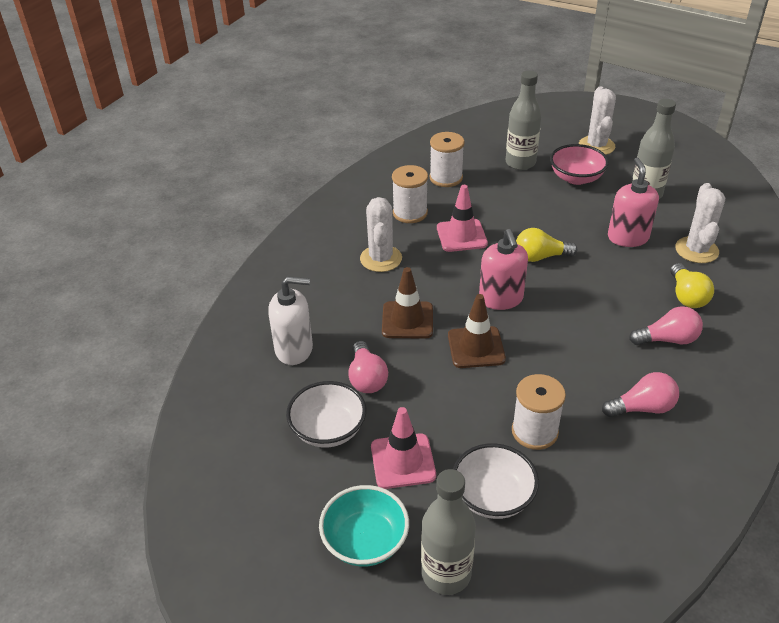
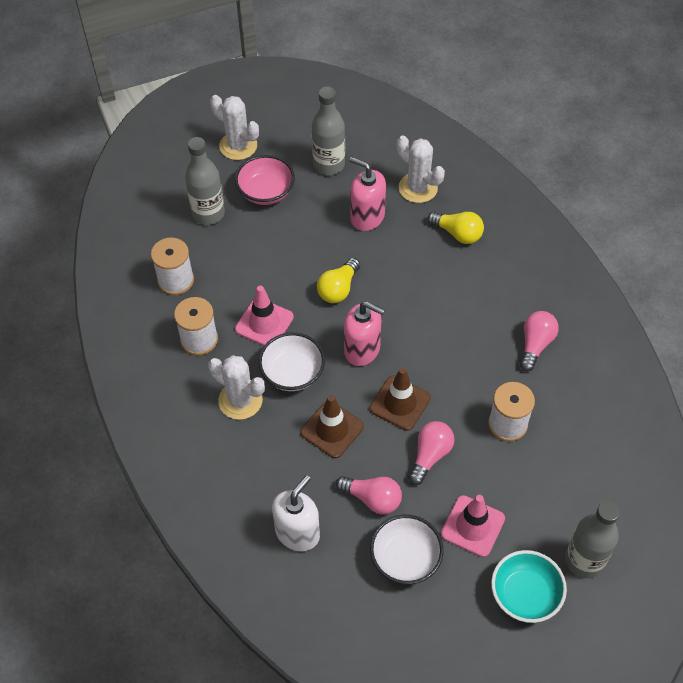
camera: 55 degrees left, 15 degrees up
(493, 497) = (543, 490): white bowl -> white bowl (292, 373)
(667, 339) = (488, 279): pink light bulb -> pink light bulb (430, 455)

